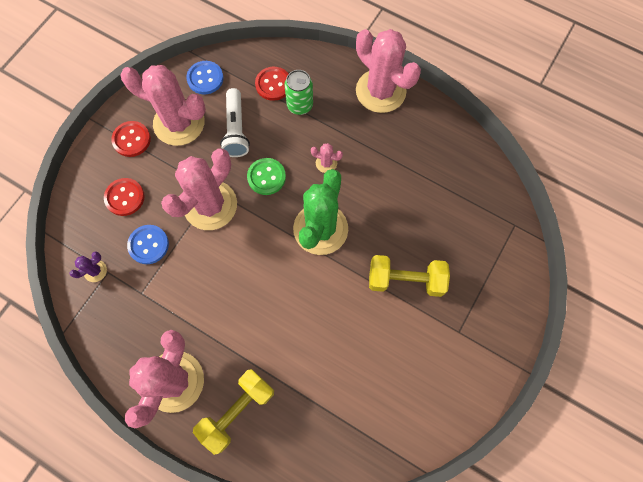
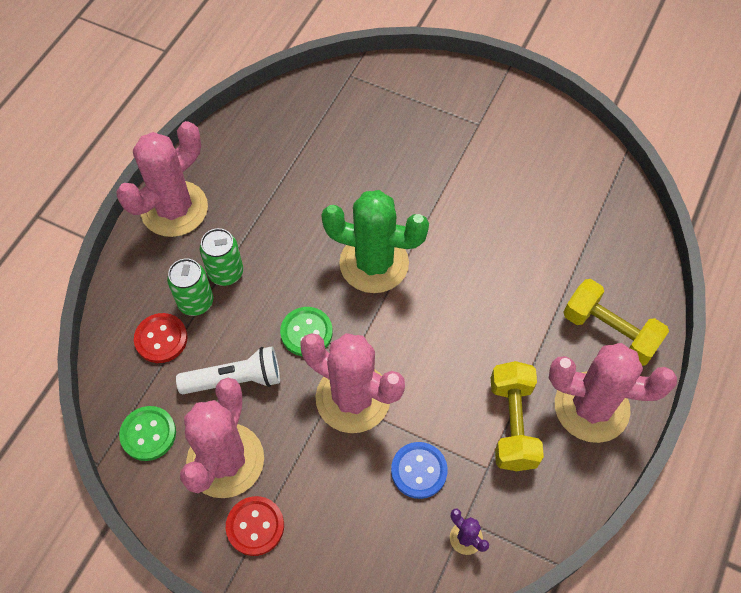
camera: 95 degrees left, 10 degrees down
(125, 197) = (350, 518): red button -> none
(205, 78) = (148, 434): blue button -> green button
(322, 125) = (226, 273): none -> green can
(326, 163) = (282, 264): pink cactus -> none
(405, 280) = (427, 173): yellow dumbbell -> yellow dumbbell (512, 424)

